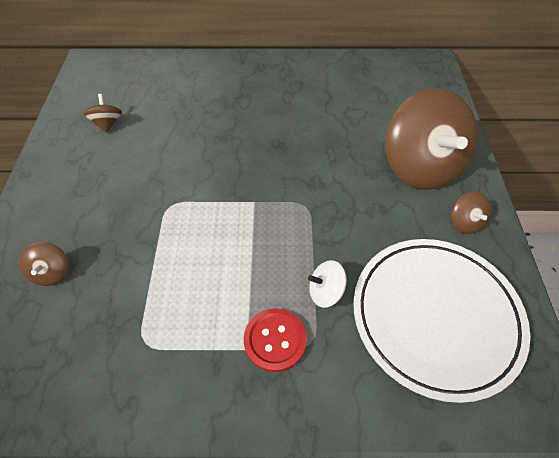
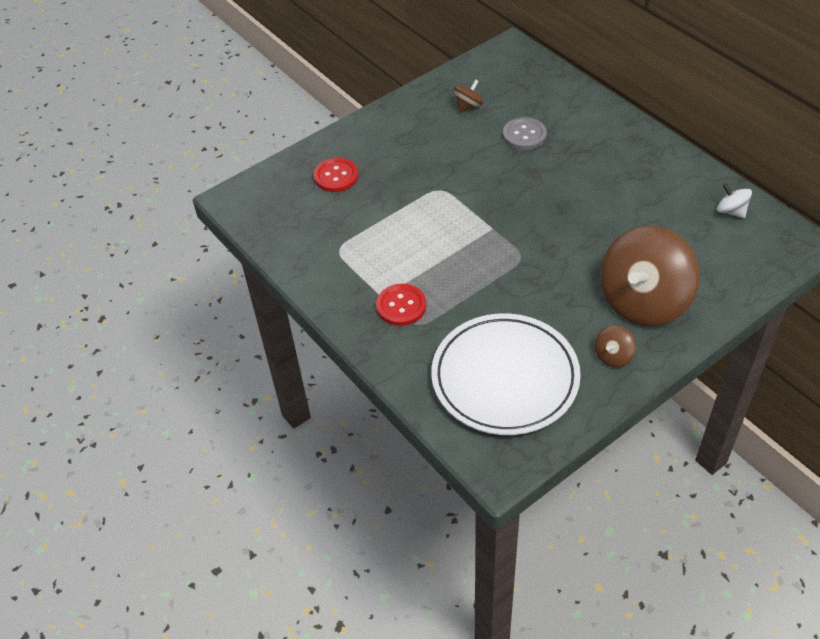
camera: 55 degrees right, 5 degrees down
(52, 272) = (336, 176): brown spinning top -> red button
(182, 115) = (524, 135): none -> grey button
(325, 291) = (461, 310): white spinning top -> white spinning top (731, 211)

